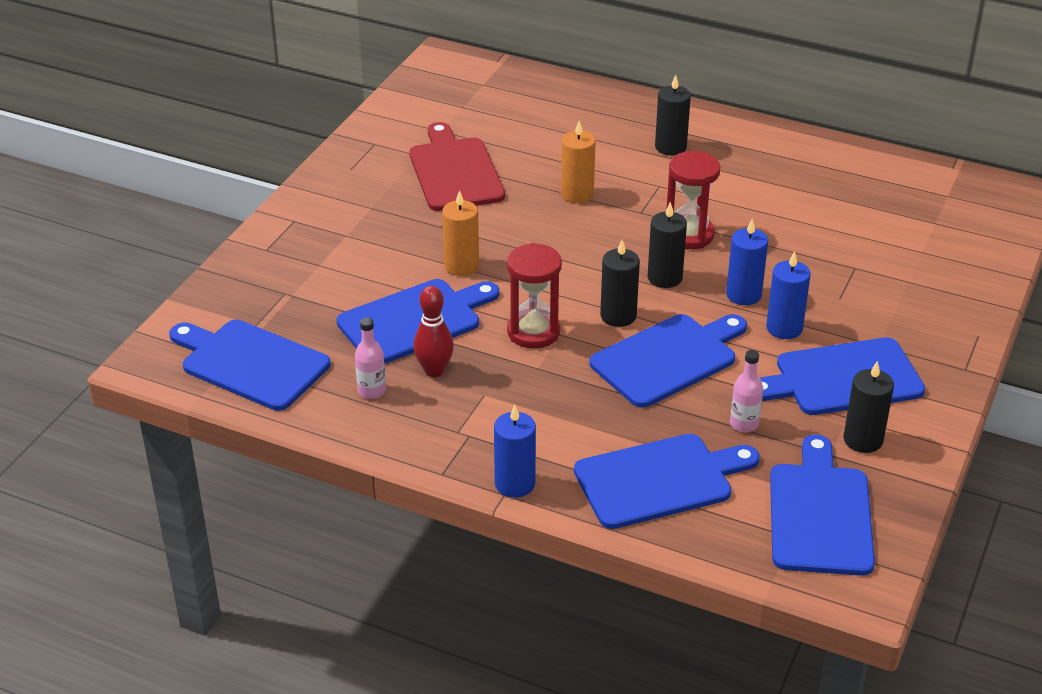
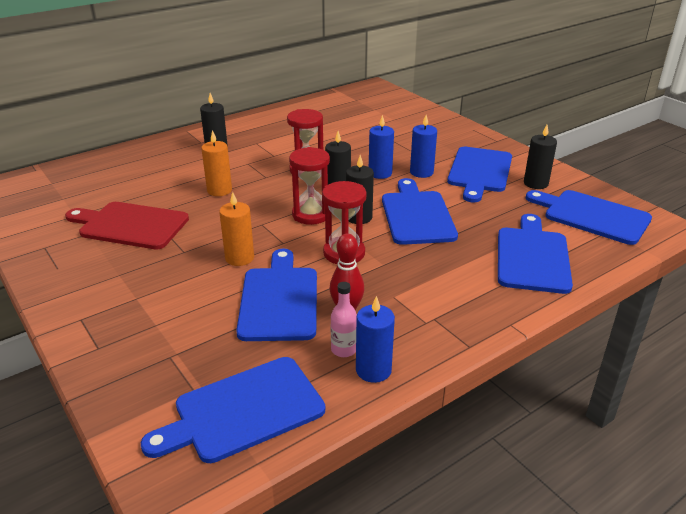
camera: 60 degrees left, 5 degrees down
(515, 484) = (502, 315): blue candle -> blue candle (373, 370)
(590, 279) = (311, 215): none -> red hourglass
(744, 424) = (498, 212): pink bottle -> none

